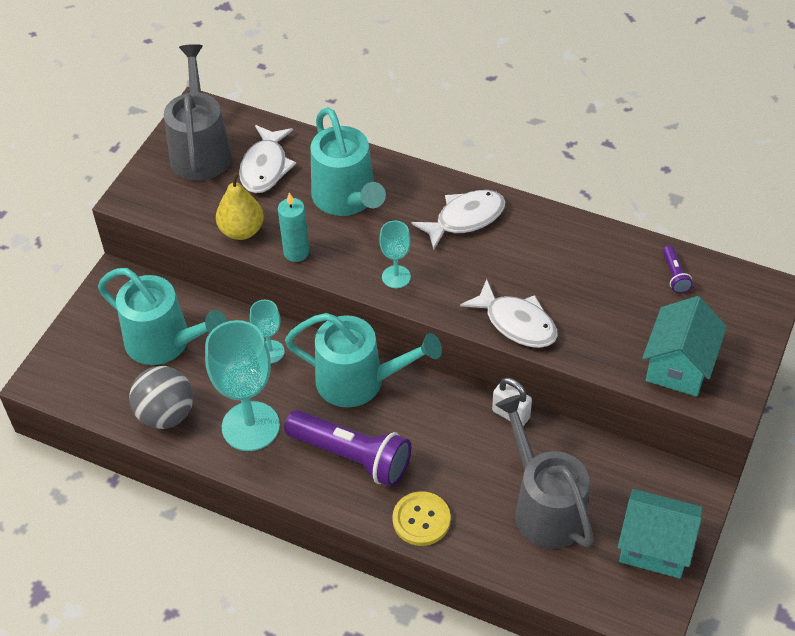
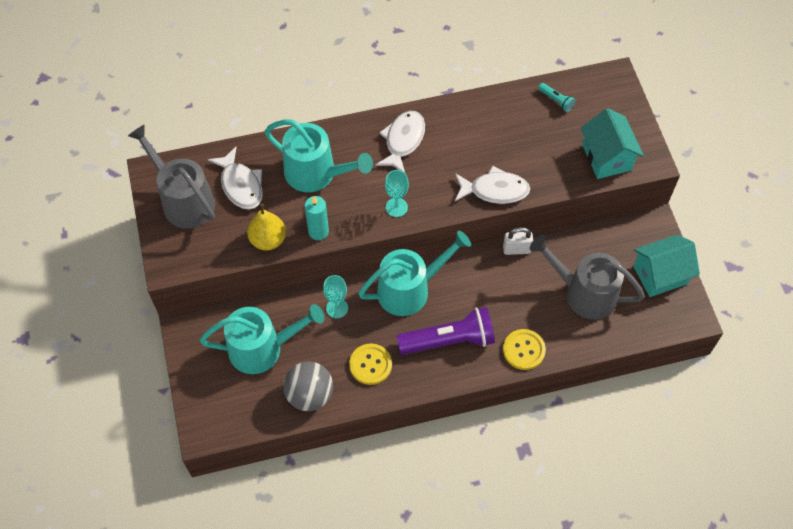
camera: 40 degrees left, 10 degrees up
(250, 426) = (370, 365): turquoise goblet -> yellow button
(674, 275) = (556, 101): purple flashlight -> turquoise flashlight

